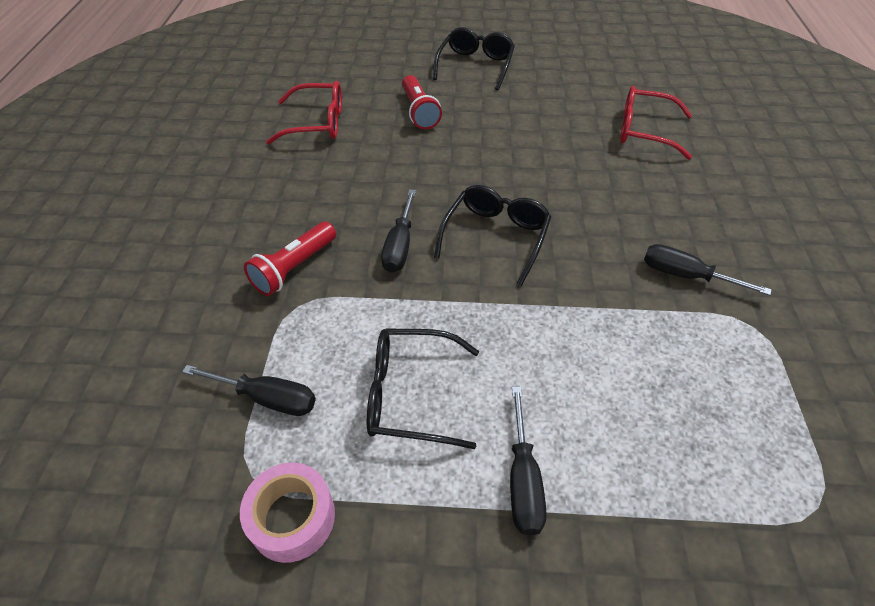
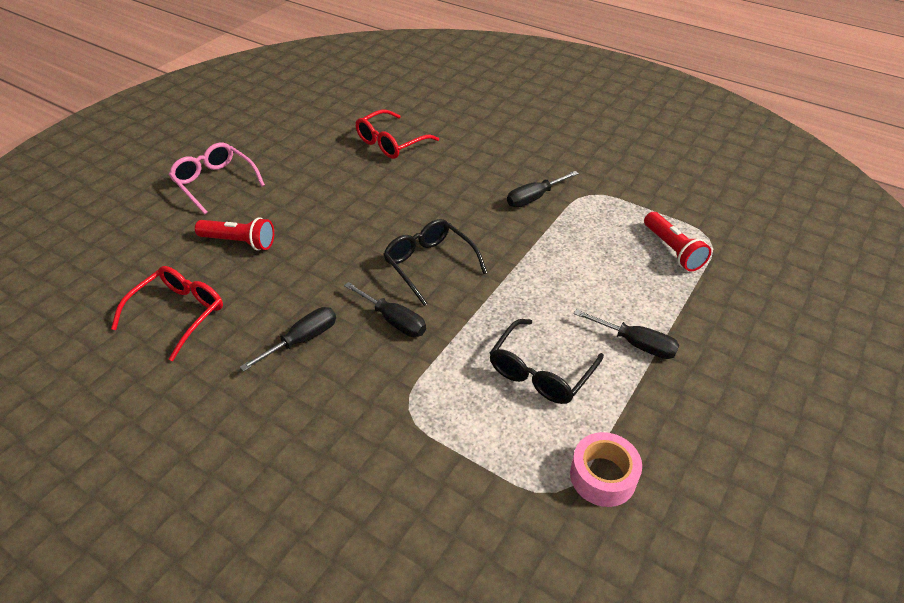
camera: 60 degrees left, 5 degrees down
(266, 398) = (490, 460): black screwdriver -> black screwdriver (302, 340)
(294, 268) = (363, 397): red flashlight -> red flashlight (673, 250)
(475, 66) = (215, 183): black glasses -> pink glasses

